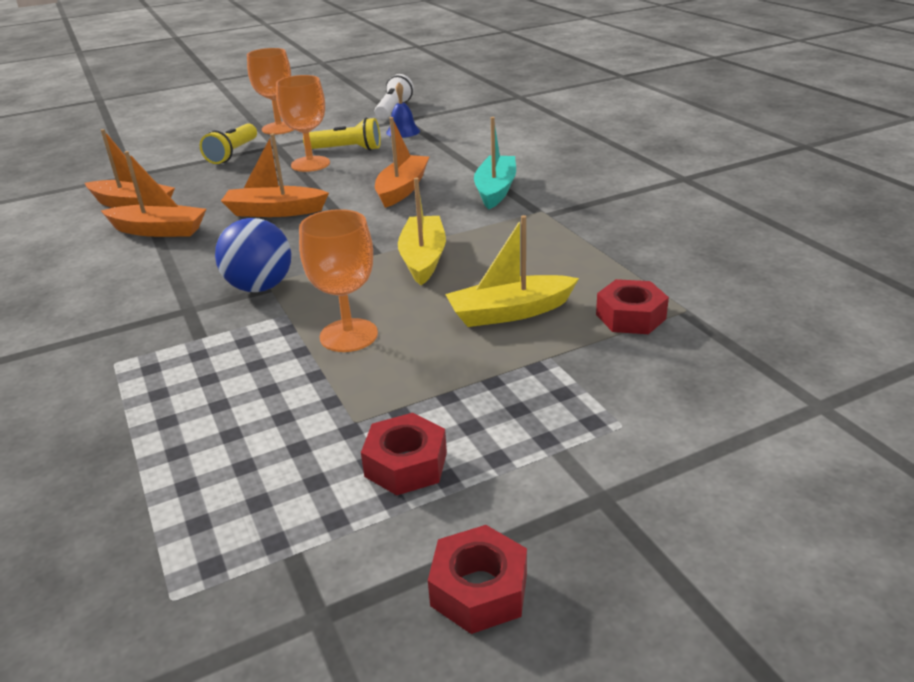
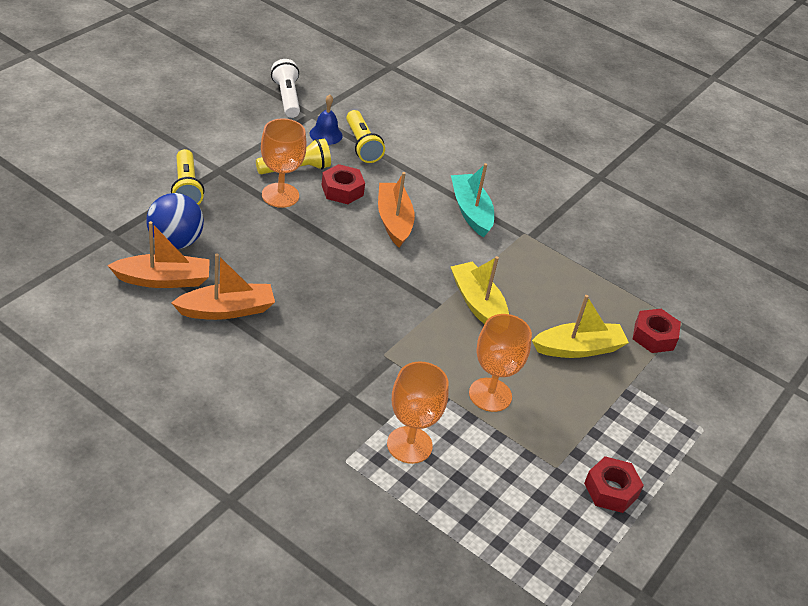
camera: 35 degrees left, 10 degrees up
(260, 287) = (381, 360): blue ball -> blue ball (175, 242)
(275, 211) = (309, 267): orange boat -> none
(279, 128) = (195, 141): orange goblet -> orange goblet (409, 445)
(430, 140) = (362, 145): none -> yellow flashlight
(479, 589) = (706, 556): red nut -> red nut (342, 190)
(510, 312) = (578, 348): yellow boat -> yellow boat turned 150 degrees counterclockwise

